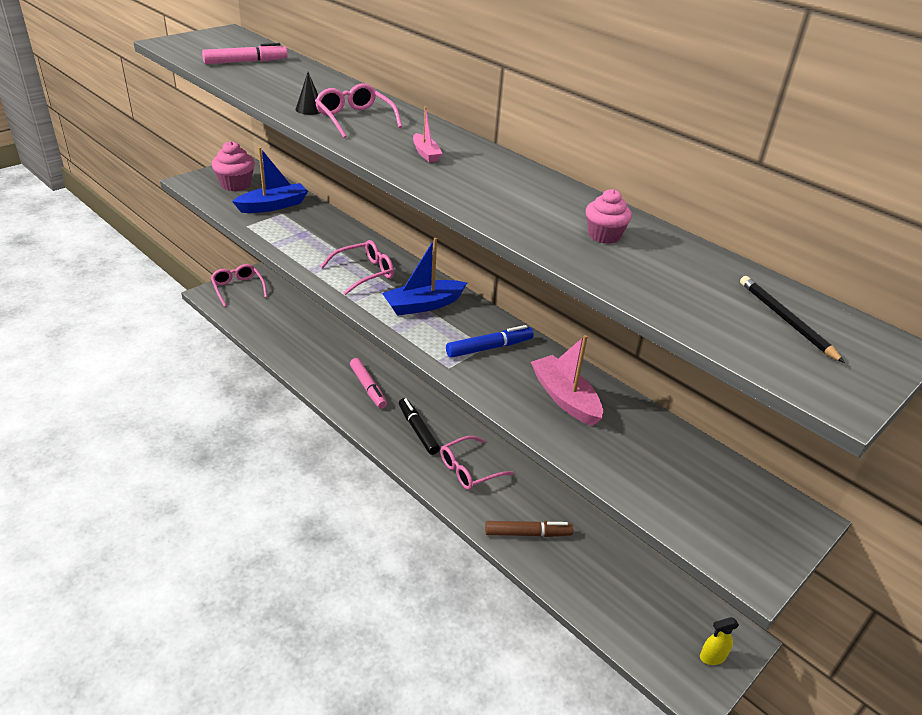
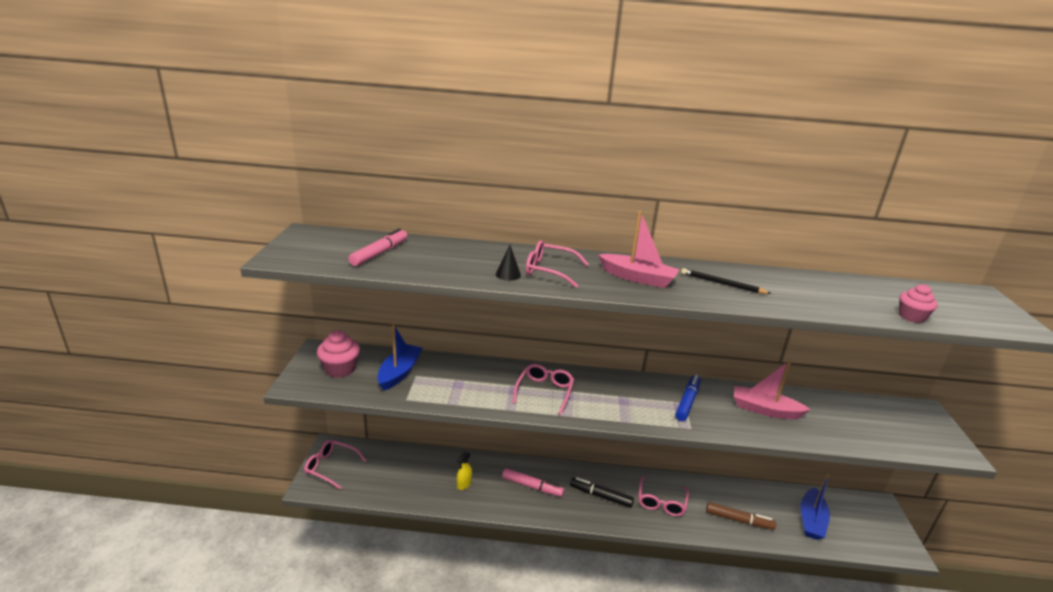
camera: 40 degrees left, 10 degrees down
(423, 305) = (612, 394): blue boat -> blue boat (811, 520)
(426, 153) = (637, 278): pink boat -> pink boat, size x1.89
(528, 534) = (739, 520): brown marker -> brown marker turned 60 degrees clockwise
(604, 235) = (809, 290): pink cupcake -> pink cupcake (911, 317)
(712, 657) = (886, 524): yellow spray bottle -> yellow spray bottle (464, 484)
(786, 320) = (942, 300): black pencil -> black pencil (722, 284)

